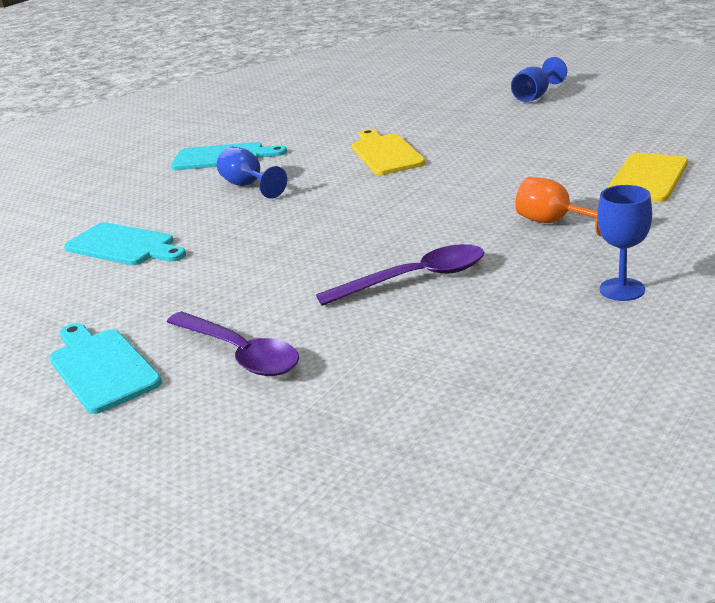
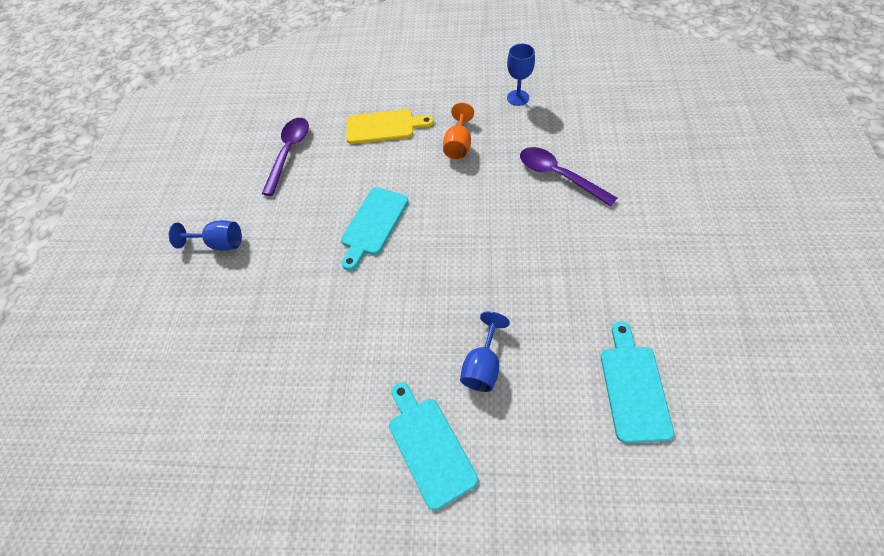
camera: 120 degrees left, 30 degrees up
(101, 367) = (751, 268): turquoise cutting board -> turquoise cutting board (373, 224)
(240, 354) = (682, 210): purple spoon -> purple spoon (289, 152)
(385, 153) = (378, 293): yellow cutting board -> none

